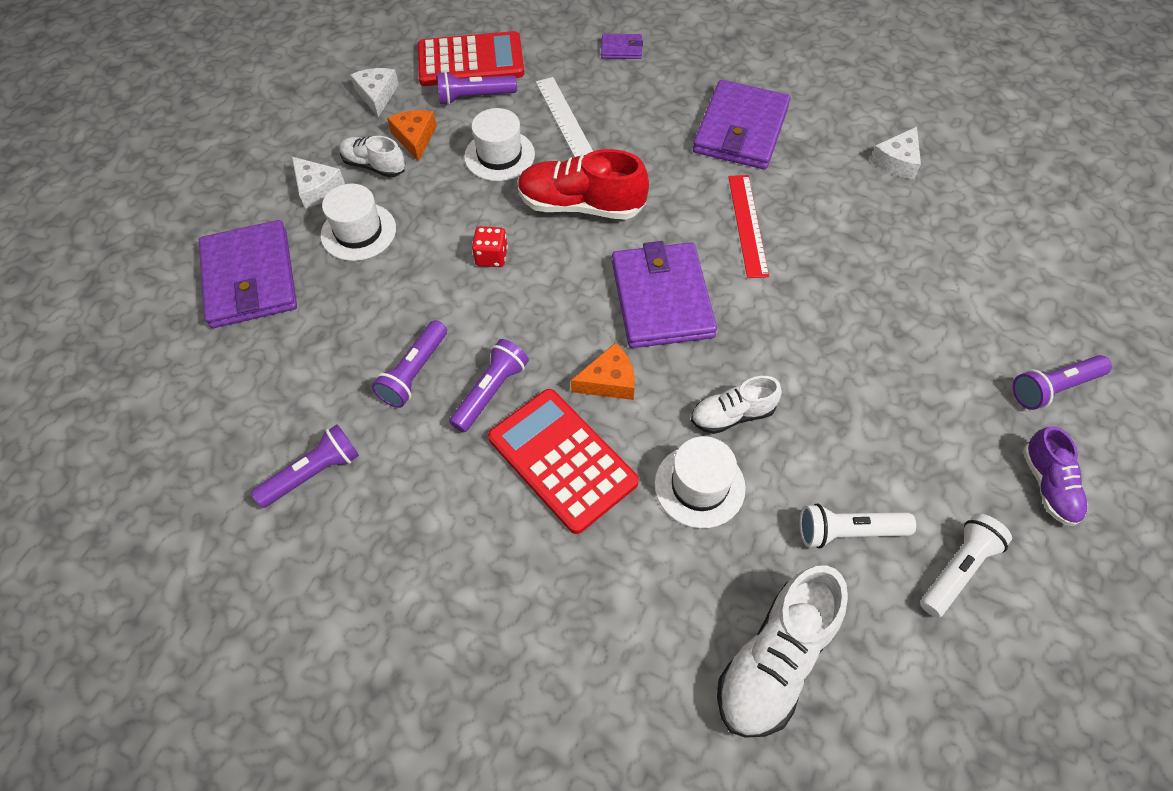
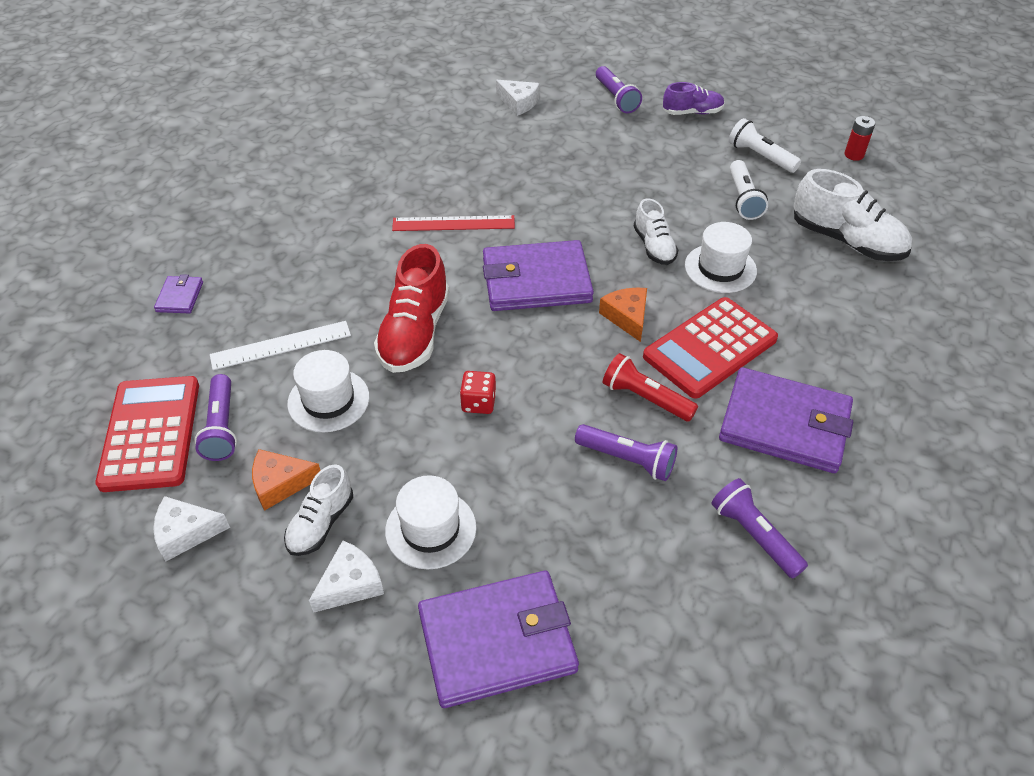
camera: 90 degrees left, 10 degrees down
(491, 392) = (645, 398): purple flashlight -> red flashlight
(740, 130) = (331, 219): purple wallet -> purple wallet (784, 424)
(897, 161) = (391, 135): white cheese -> white cheese (518, 103)
(1000, 721) = (854, 155): none -> red battery

